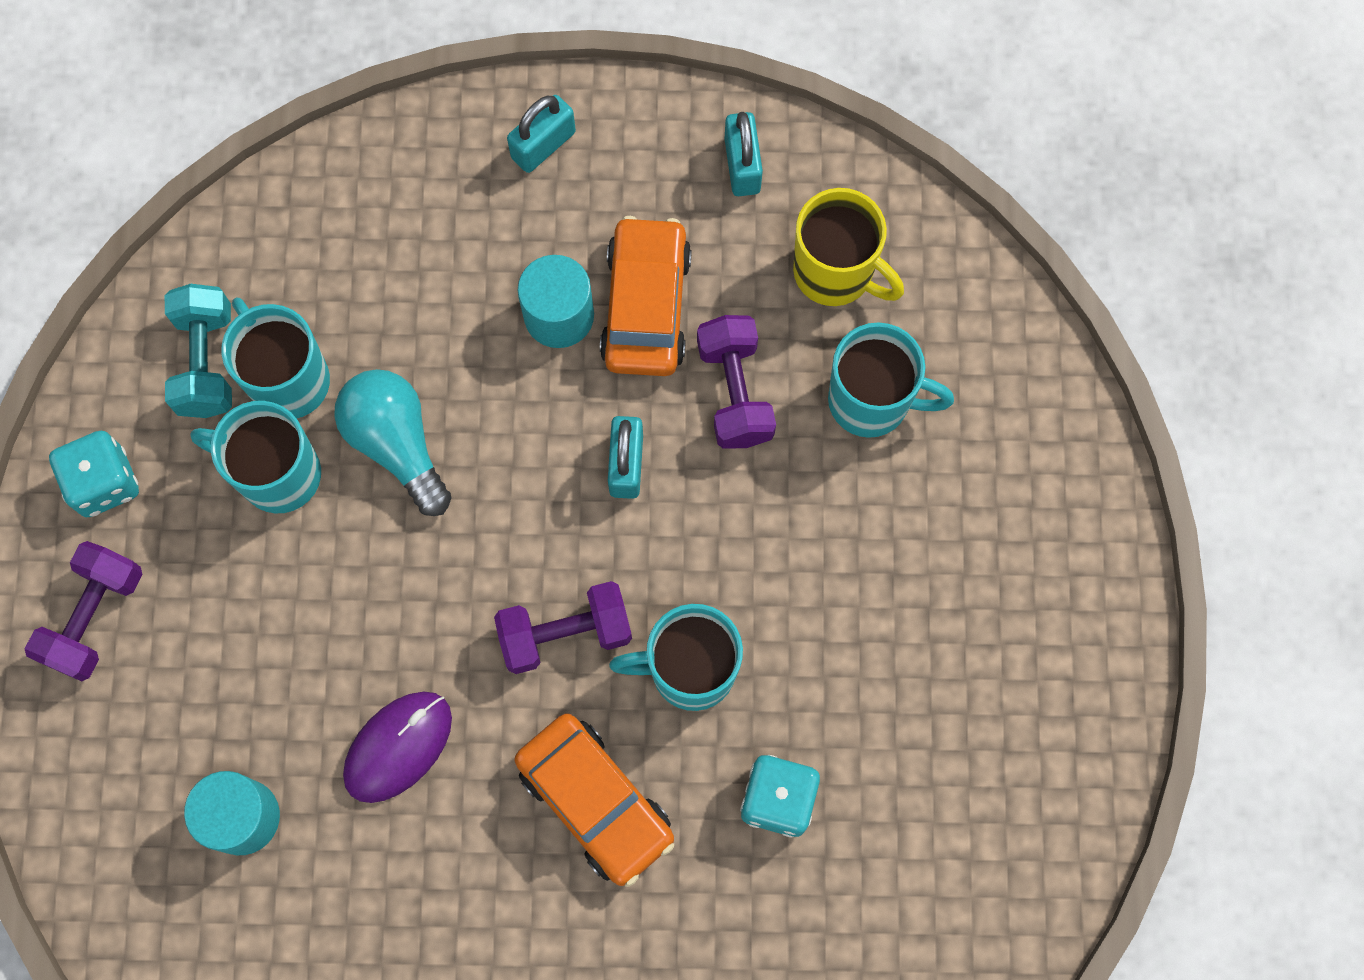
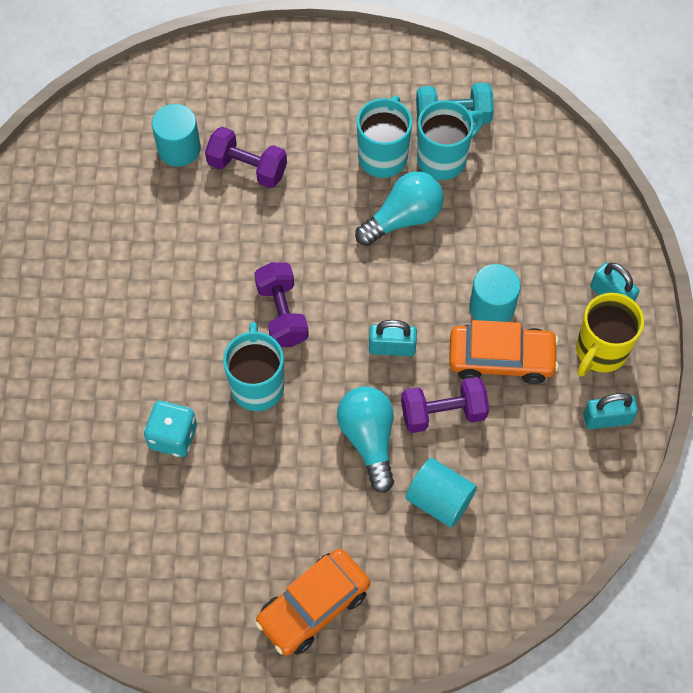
camera: 90 degrees right, 10 degrees down
(95, 617) = (297, 71): purple dumbbell -> purple dumbbell (247, 168)
(104, 483) = (376, 70): turquoise dice -> none
(398, 747) = (215, 225): purple mouse -> none
(595, 802) = (177, 332): orange car -> orange car (313, 606)
(778, 500) = (368, 439): none -> turquoise light bulb
(835, 272) = (531, 478): yellow mug -> yellow mug (600, 351)
(871, 401) = (439, 500): turquoise mug -> turquoise cylinder

